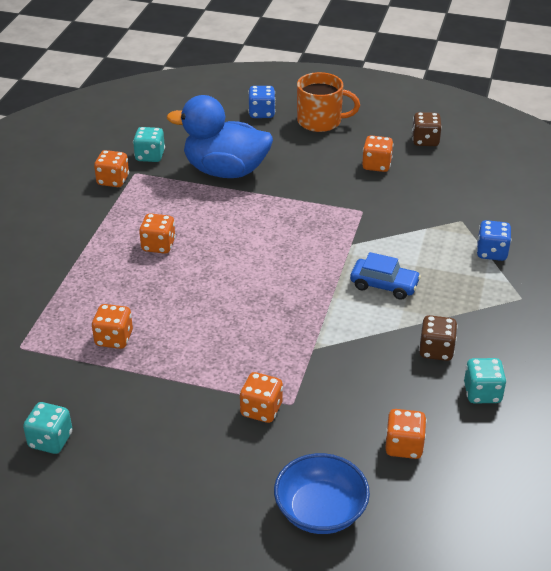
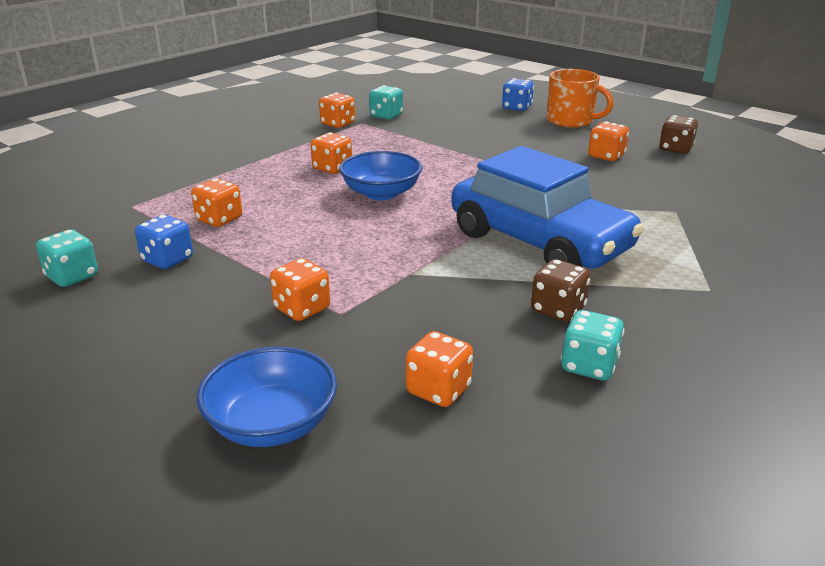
camera: 25 degrees right, 10 degrees down
(225, 171) = (446, 135): blue duck -> none
(225, 265) = (381, 193): none -> blue bowl
(384, 285) = (539, 241): blue car -> blue car, size x2.25
(491, 252) = (695, 243): blue dice -> blue dice (167, 260)

